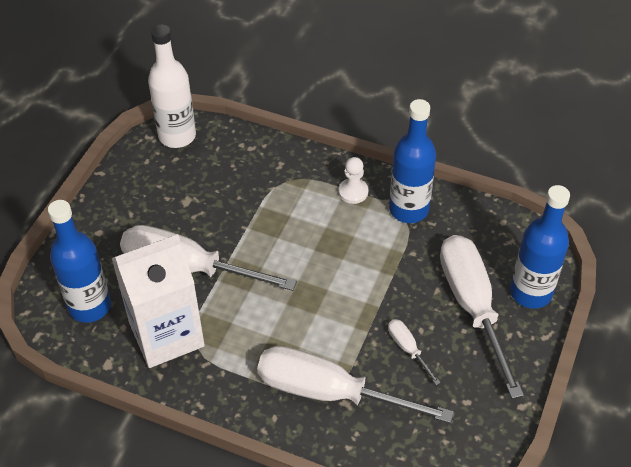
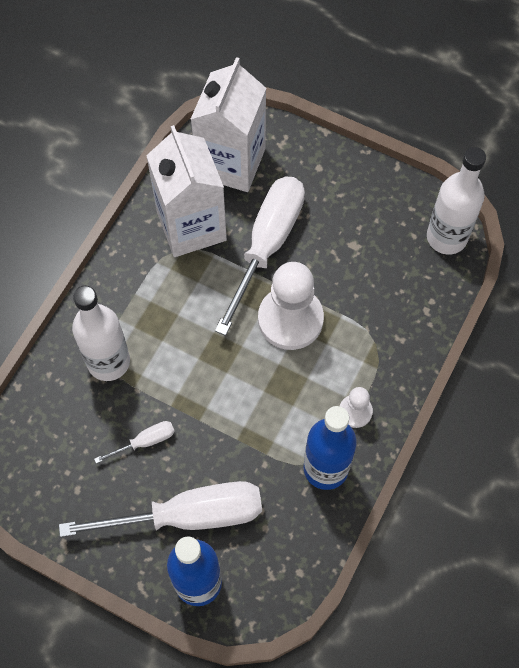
camera: 95 degrees right, 15 degrees up
(90, 306) = (231, 163): blue bottle -> white carton
(267, 244) = (290, 319): none -> white pawn
(328, 392) = (108, 362): white screwdriver -> white bottle

